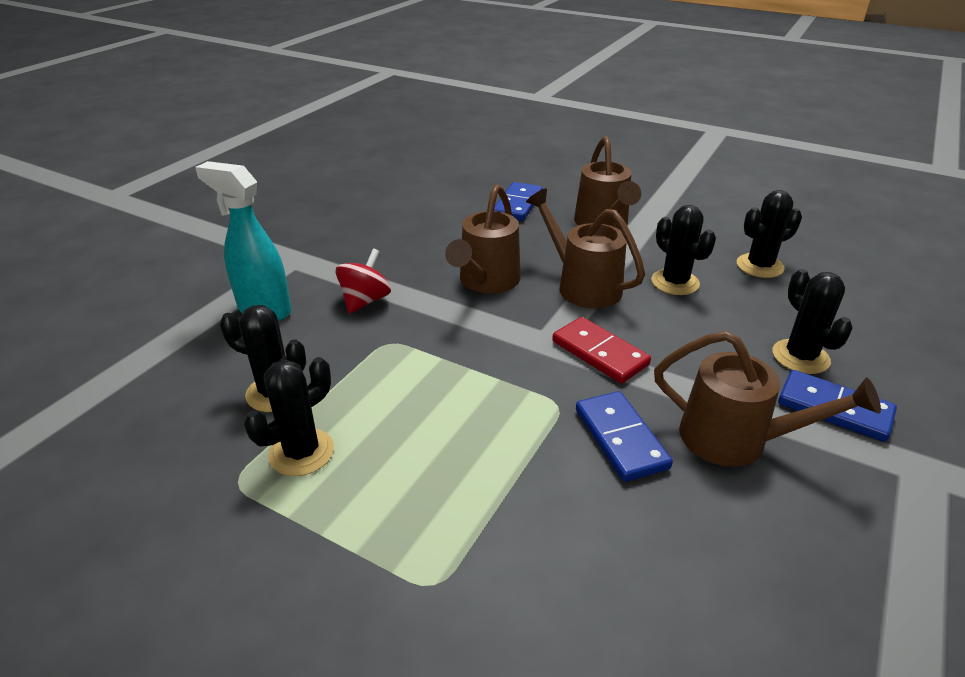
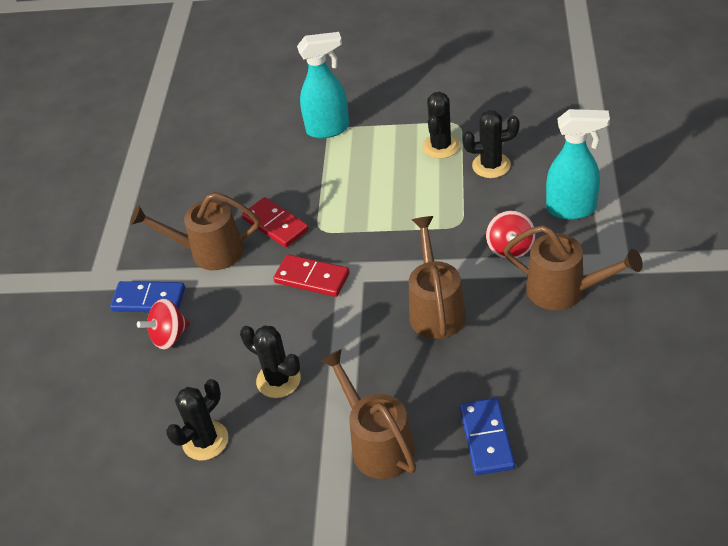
camera: 160 degrees right, 10 degrees up
(438, 588) = (329, 129): none -> turquoise spray bottle
(582, 285) = (356, 340): brown watering can -> brown watering can (565, 291)
(621, 438) = (275, 225): blue domino -> red domino
(800, 357) = (169, 336): black cactus -> red spinning top

